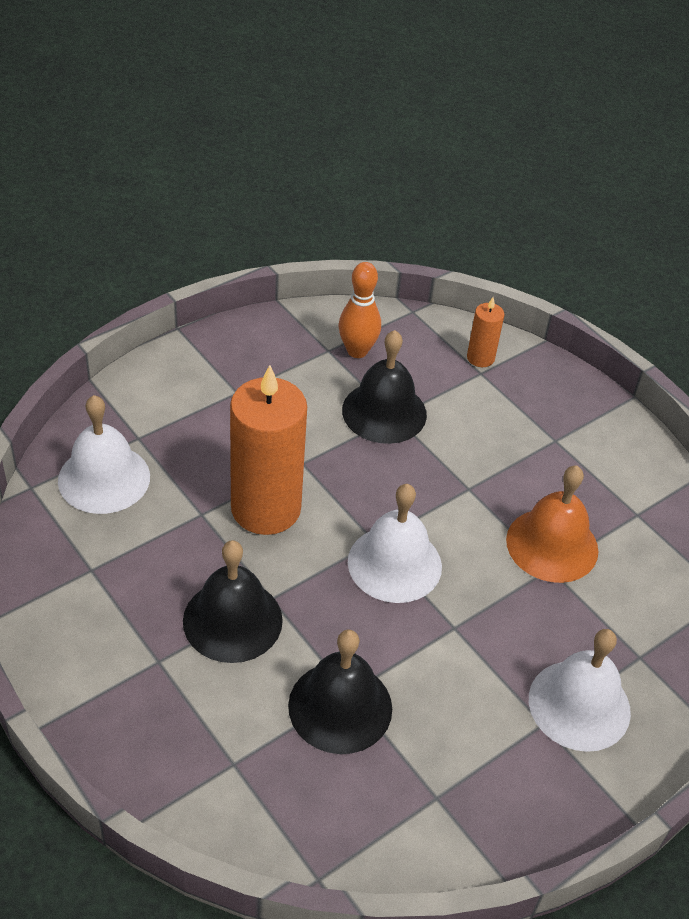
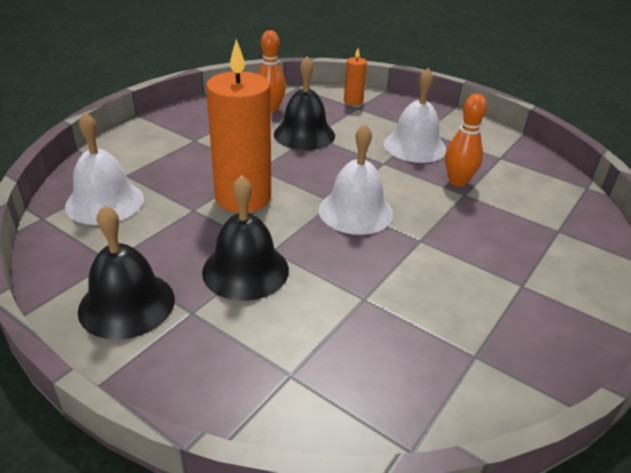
camera: 15 degrees left, 10 degrees down
(340, 706) = (362, 309): black bell -> black bell (127, 304)
(552, 545) = (457, 182): orange bell -> orange bowling pin
(579, 705) = (539, 267): white bell -> white bell (414, 146)

